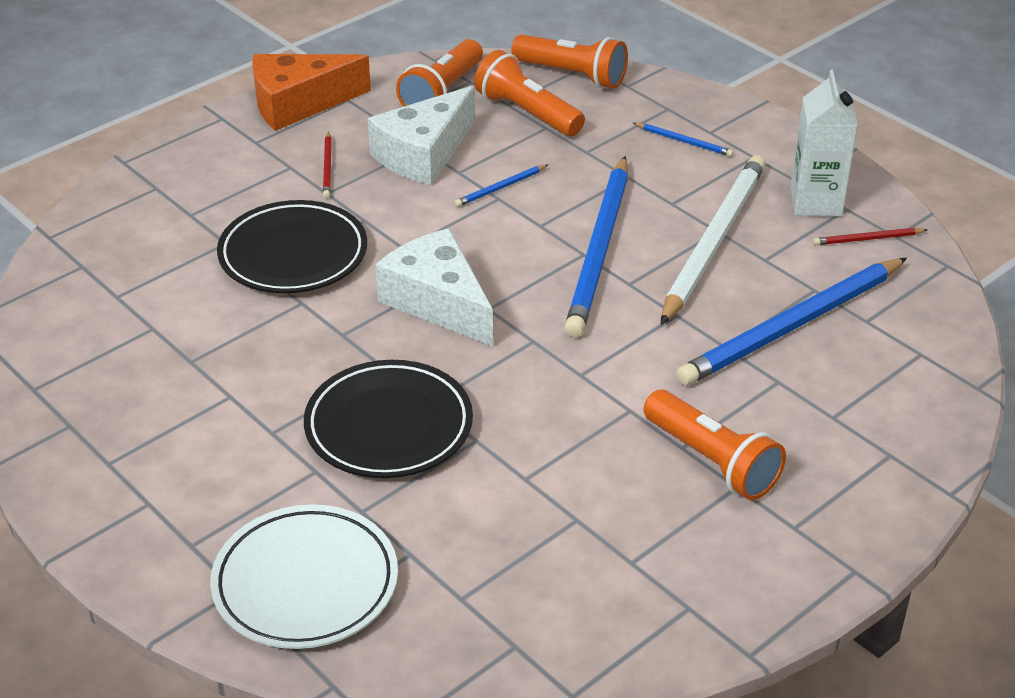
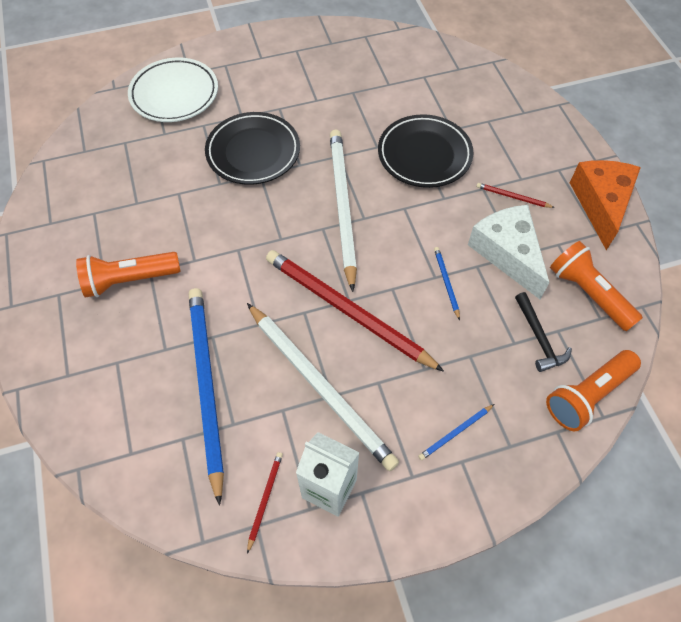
camera: 115 degrees right, 20 degrees up
(438, 302) = (342, 206): white cheese -> white pencil
(527, 113) = (539, 338): orange flashlight -> black hammer
(599, 250) = (347, 310): blue pencil -> red pencil

